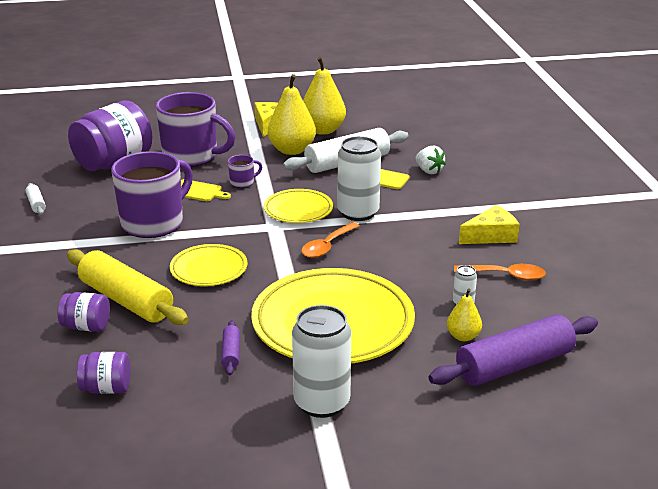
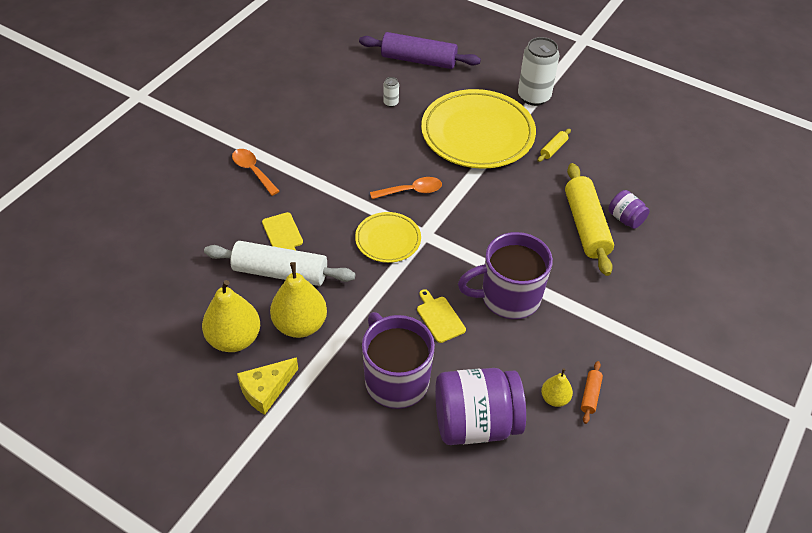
camera: 140 degrees left, 20 degrees up
(36, 204) = (590, 395): white rolling pin -> orange rolling pin
(107, 388) = (639, 167): purple jar -> none
(209, 269) = (510, 220): yellow plate -> none
(231, 353) = (553, 149): purple rolling pin -> yellow rolling pin
(242, 182) = (392, 304): purple mug -> none
(358, 213) = (351, 208): white can -> none
(429, 171) = (238, 218): white strawberry -> none
(463, 336) = (420, 86): yellow pear -> yellow pear (554, 398)
(491, 236) = (300, 133): yellow cheese -> none
(506, 276) = (340, 103): orange spoon -> orange spoon (252, 171)

